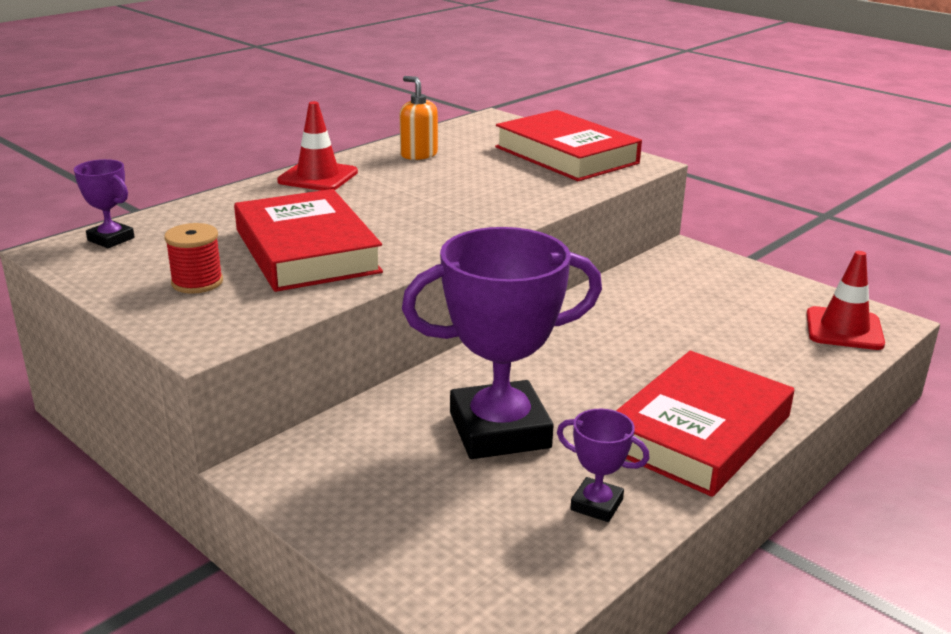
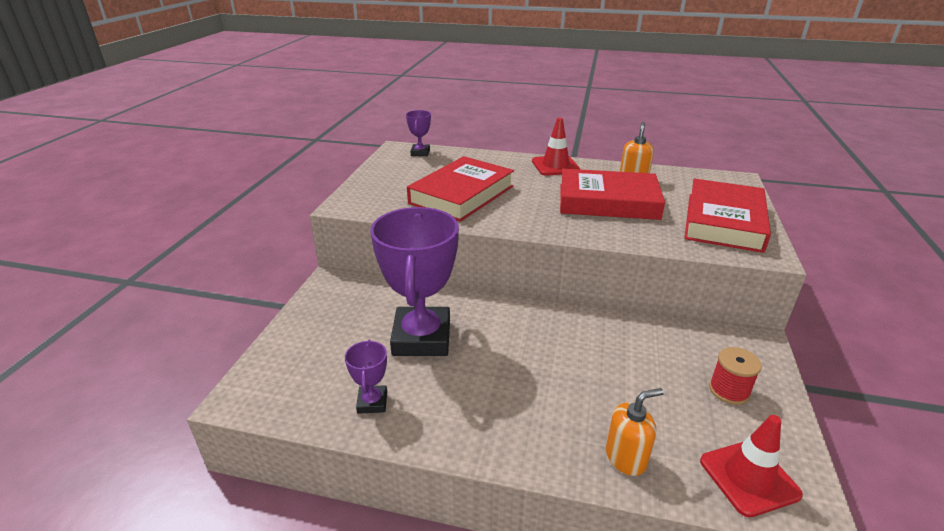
camera: 60 degrees right, 5 degrees up
(197, 282) = (398, 184): red spool -> red spool (729, 390)
(499, 430) = (421, 338): purple trophy -> purple trophy turned 45 degrees clockwise
(698, 432) = (491, 426): red book -> red book (608, 201)
(790, 374) = (626, 457): none -> orange soap dispenser

